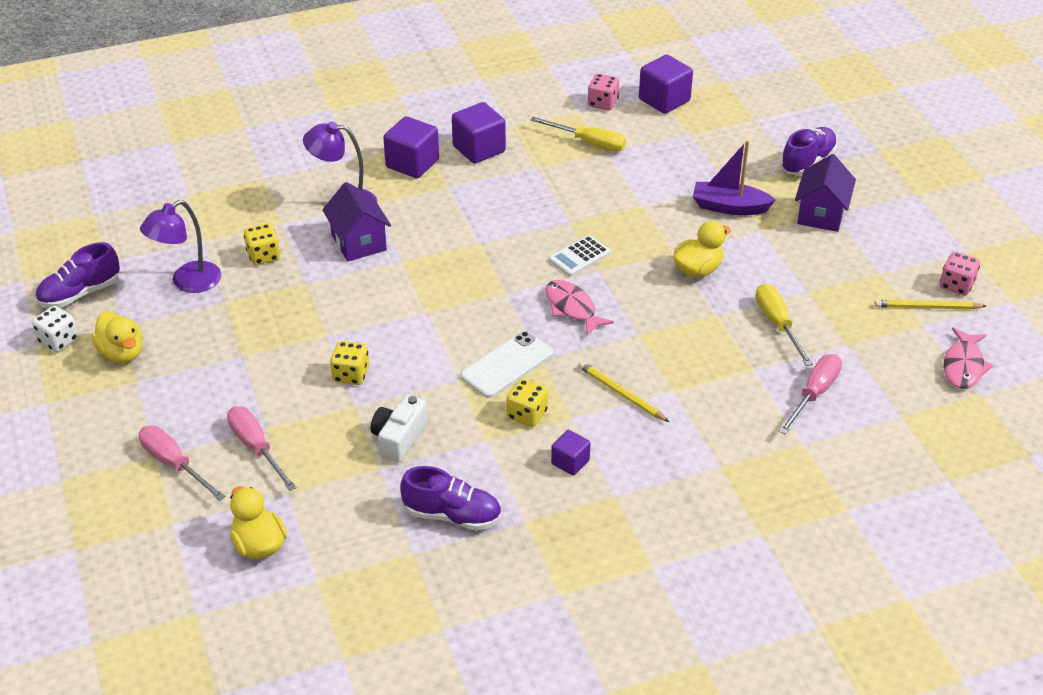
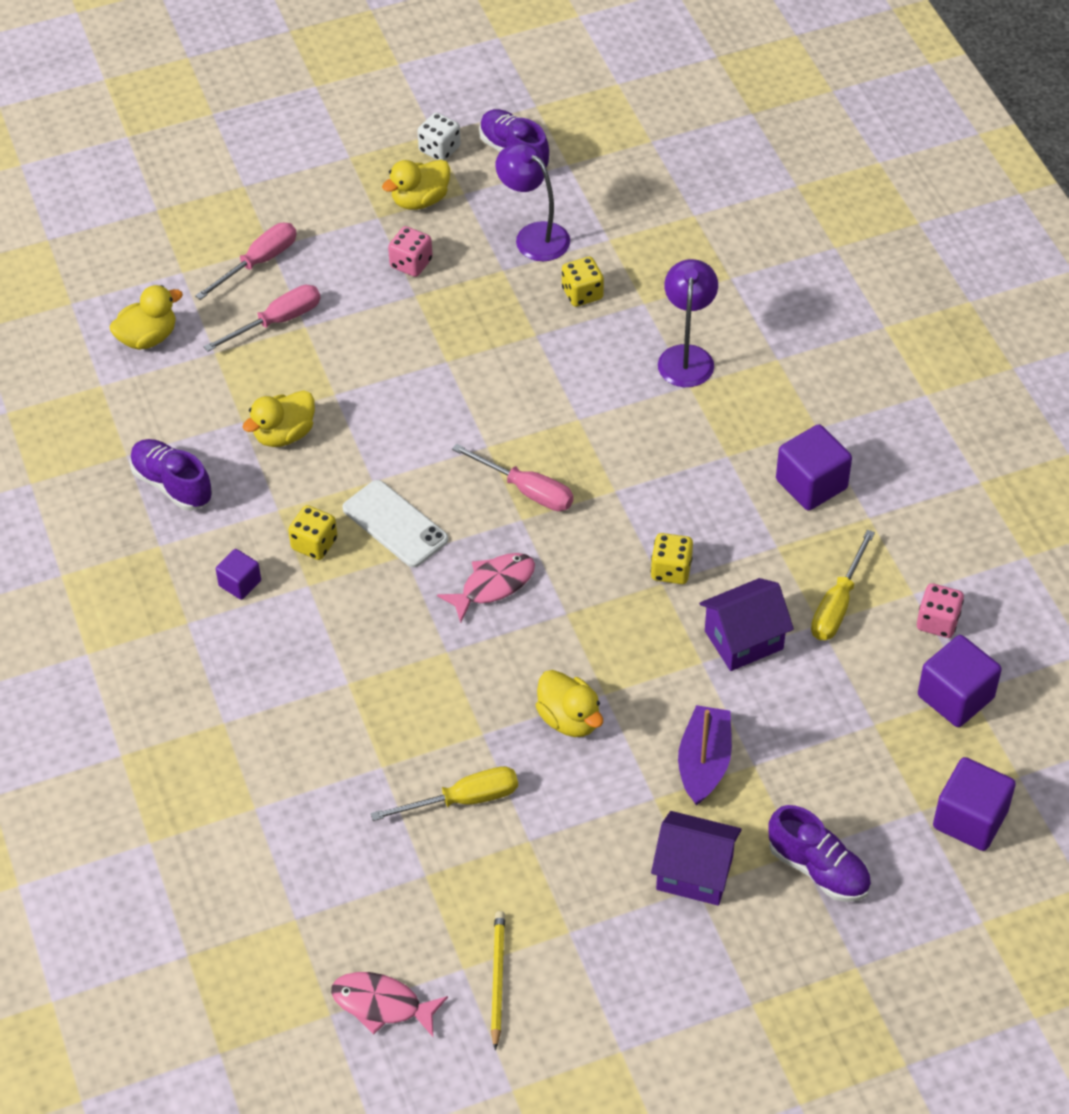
camera: 90 degrees right, 10 degrees up
(351, 375) = (382, 387): yellow dice -> yellow dice (671, 570)
(358, 242) = (610, 376): purple house -> purple house (744, 640)
(399, 438) = (284, 434): white camera -> yellow duck
(412, 163) = (772, 417): purple cube -> purple cube (970, 819)
(452, 515) = (172, 484): purple shoe -> purple shoe turned 120 degrees clockwise
(579, 256) = (592, 593): white calculator -> none
(621, 394) = (344, 632): yellow pencil -> none
(814, 394) = (336, 828): pink screwdriver -> pink screwdriver (526, 490)
(956, 285) = (544, 1023): pink dice -> pink dice (411, 263)

